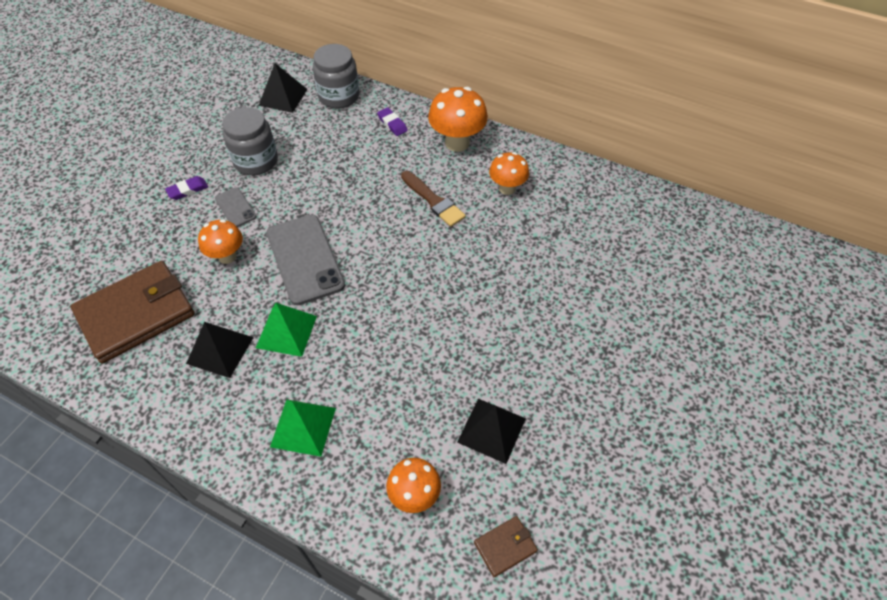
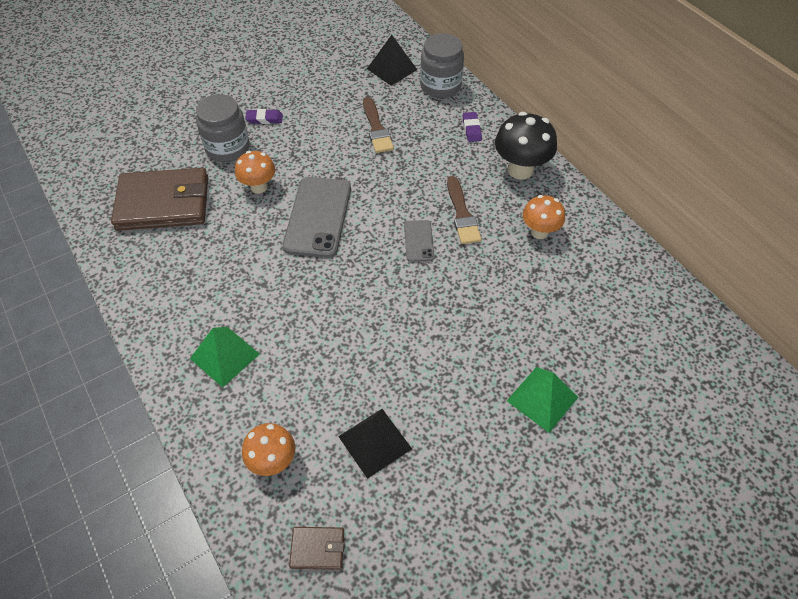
camera: 30 degrees right, 0 degrees up
(220, 350) = (204, 261): black pyramid -> none
(235, 207) = (291, 149): grey phone -> grey phone (418, 241)
(256, 161) = (333, 116): grey jar -> grey jar (228, 148)
(286, 331) = (263, 271): green pyramid -> green pyramid (542, 398)
(305, 156) = (376, 128): none -> brown brush
(457, 143) = (520, 170): orange mushroom -> black mushroom

